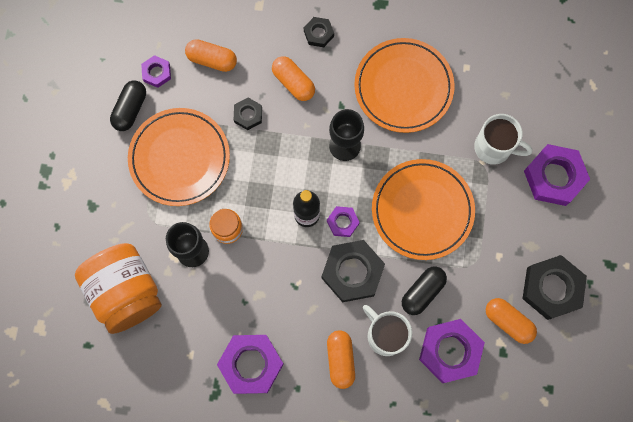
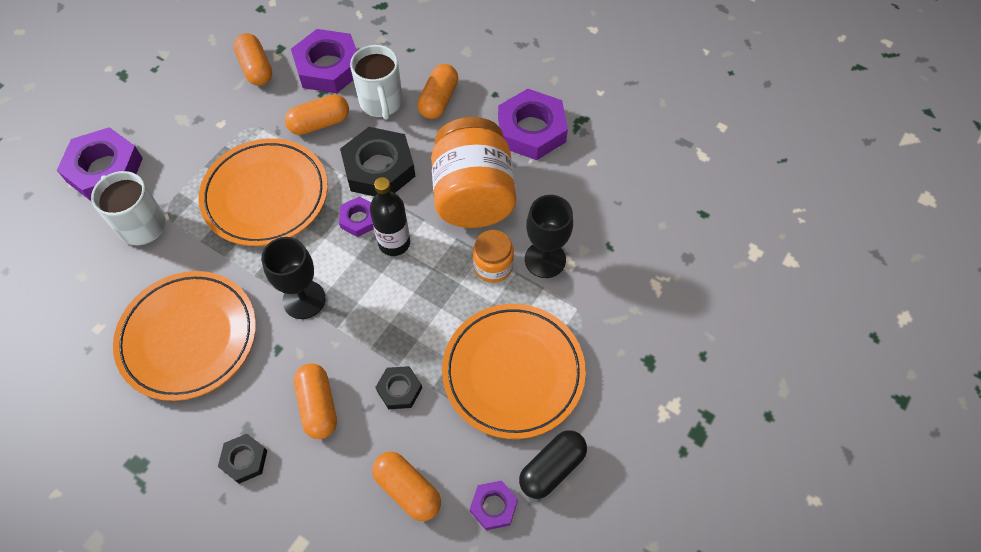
camera: 155 degrees left, 15 degrees down
(126, 292) = (640, 248): orange jar -> orange jar (473, 195)
(422, 292) = (319, 123): black capsule -> orange capsule
(552, 288) = (193, 78): black nut -> none

